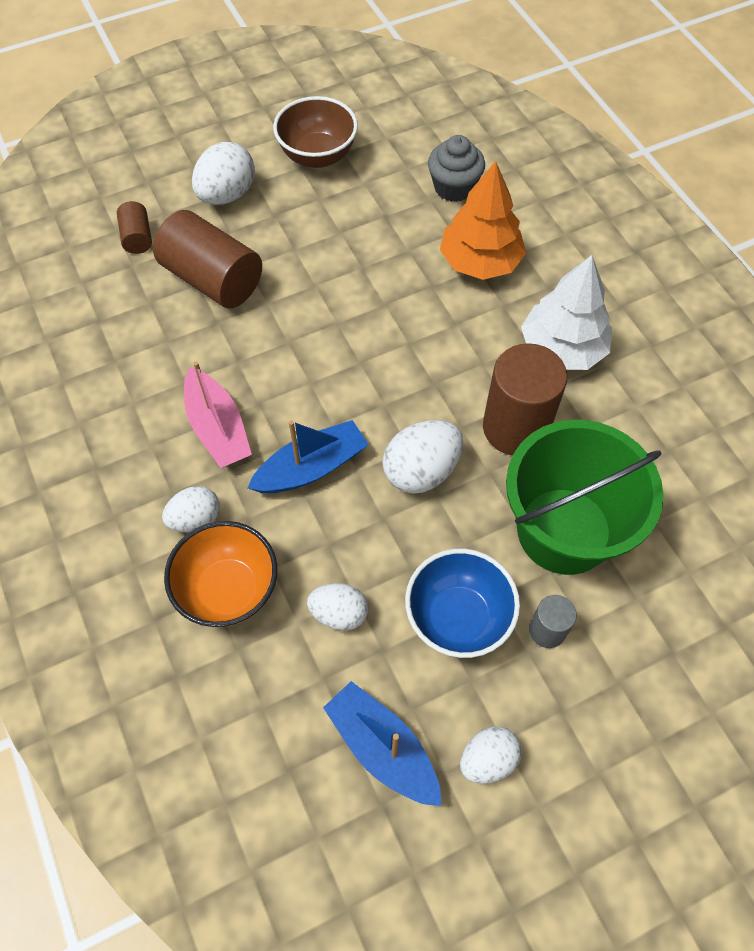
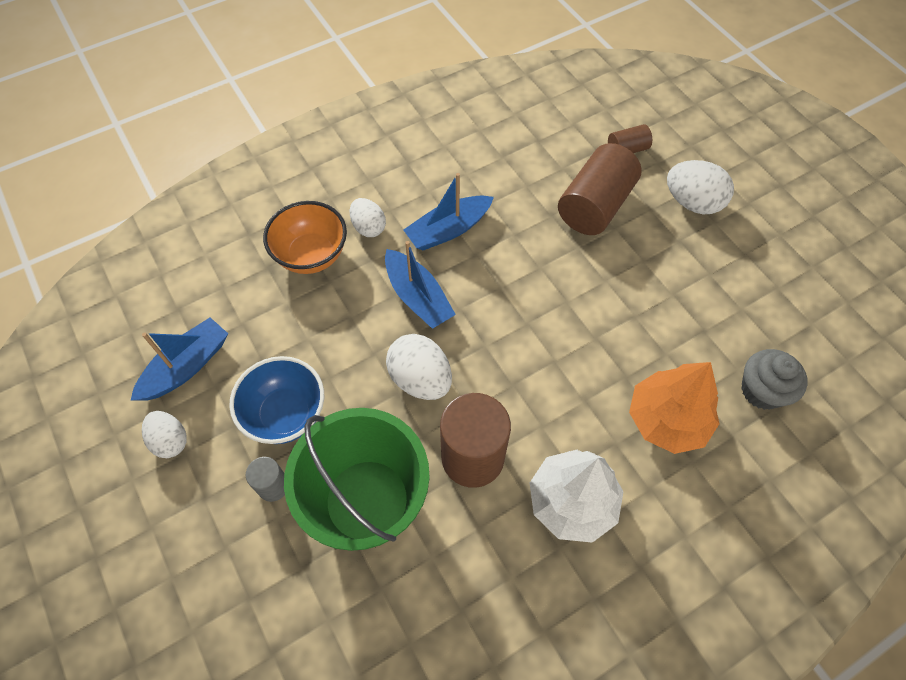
camera: 85 degrees right, 0 degrees up
(218, 428) = (448, 230): pink boat -> blue boat
(317, 156) = (764, 266): brown bowl -> none
(339, 614) = (291, 329): white egg -> none

